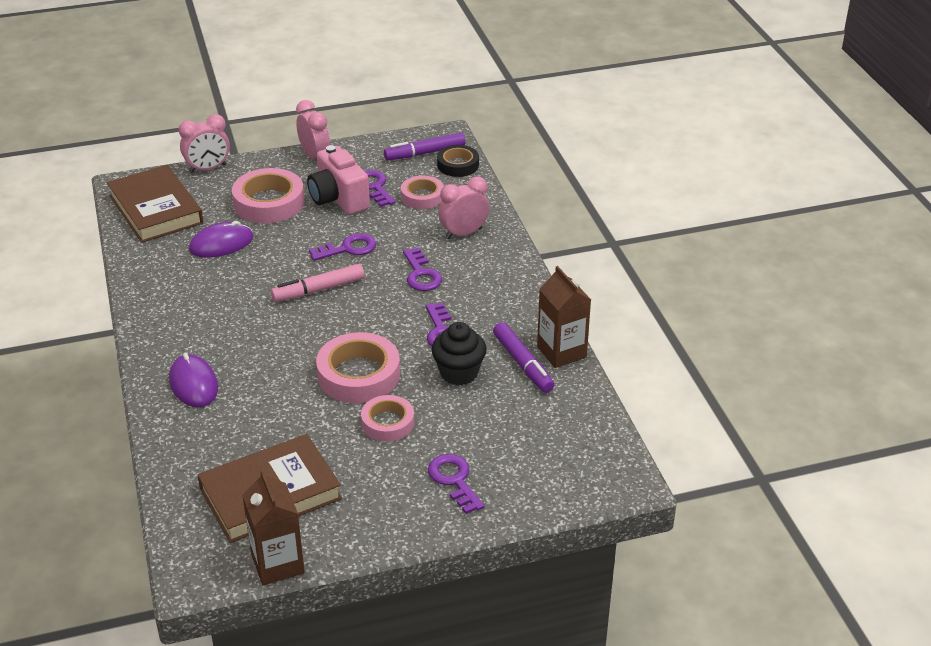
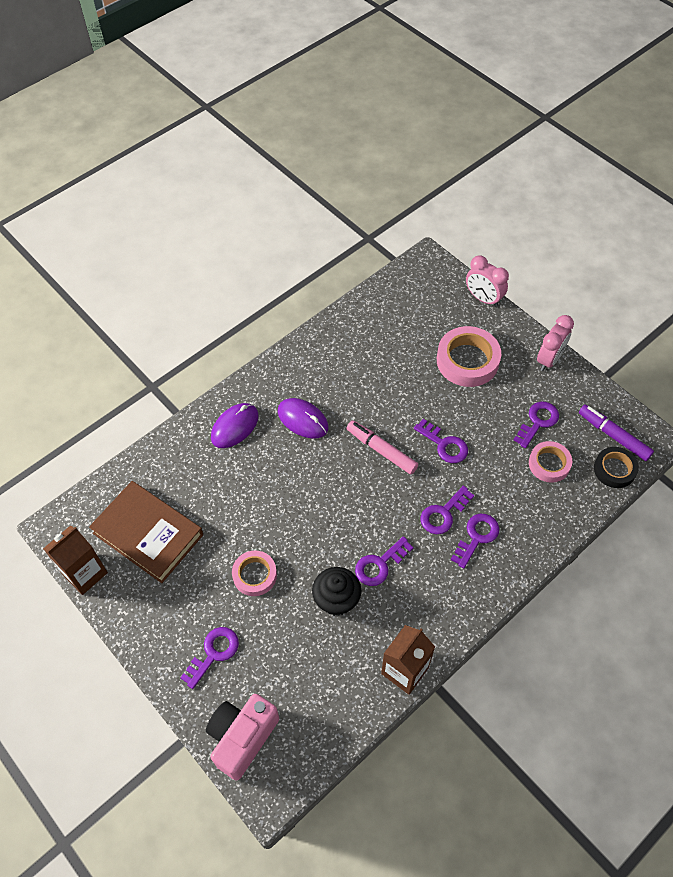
camera: 65 degrees right, 20 degrees up
(156, 209) = (412, 295): brown book -> none
(221, 244) = (397, 358): purple mouse -> purple mouse (303, 419)
(338, 199) = (504, 405): pink camera -> pink camera (242, 738)
(358, 375) = (298, 528): pink tape -> none
(461, 263) = (477, 537): none -> purple key
(463, 233) = (518, 520): pink clock -> none
(523, 363) = (373, 645): purple marker -> none

